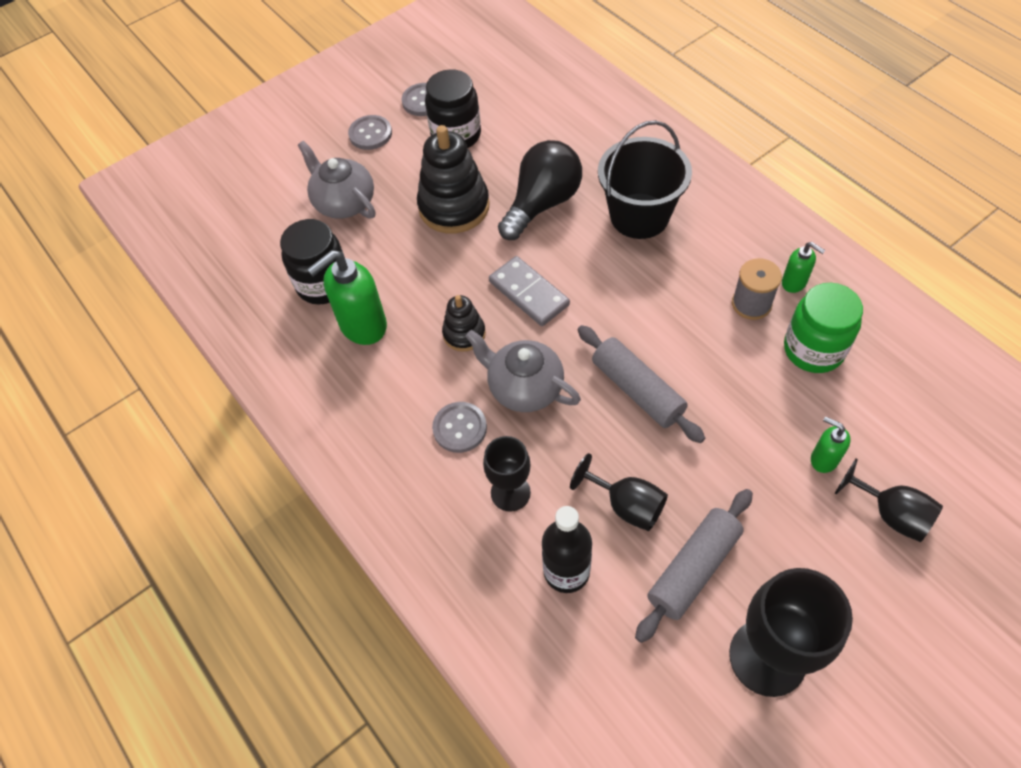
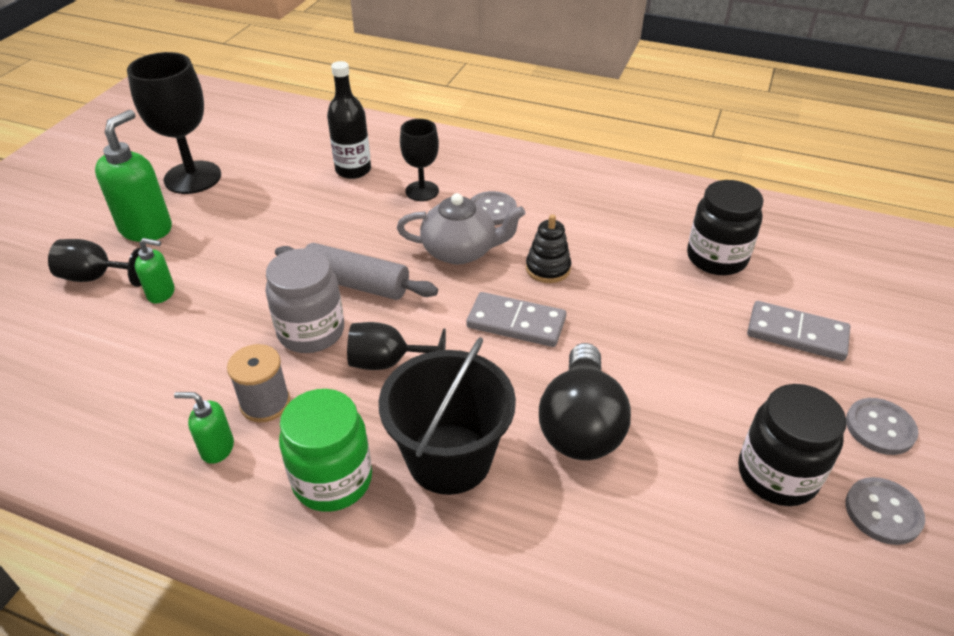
camera: 145 degrees right, 15 degrees down
(344, 202) = (796, 334): grey teapot -> grey domino
(362, 326) = (643, 242): green soap dispenser -> green soap dispenser (146, 229)
(454, 207) = (677, 378): black stacking toy -> none
(626, 505) = (327, 213): black goblet -> black goblet (387, 362)
(693, 569) = (259, 198): grey rolling pin -> none
(696, 354) = (311, 332): none -> grey jar
(813, 349) = (182, 381): green jar -> green jar (332, 480)

